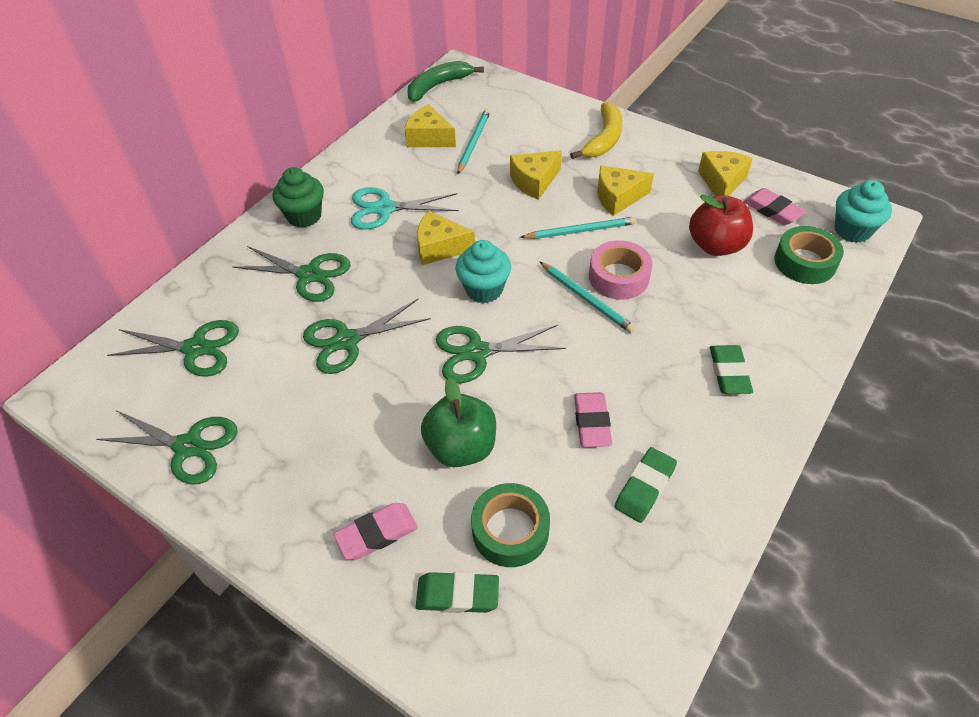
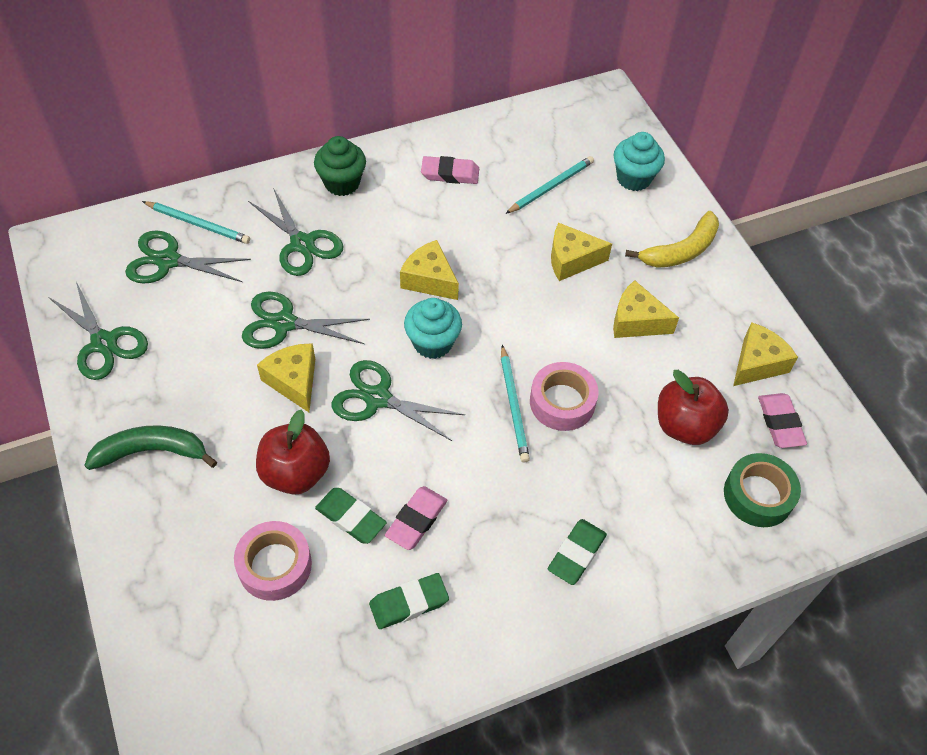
camera: 30 degrees right, 5 degrees up
(196, 348) = (168, 261): green scissors -> green scissors turned 150 degrees clockwise
(377, 534) = (178, 501): pink eraser -> pink eraser (450, 174)
(385, 209) = (414, 213): turquoise scissors -> none
(429, 138) = (514, 160): yellow cheese -> yellow cheese (294, 381)
(438, 86) = (570, 106): green banana -> green banana (152, 452)
(457, 595) = (196, 588): green eraser -> green eraser (351, 518)
(461, 447) = (295, 473): green apple -> red apple
(510, 530) = (275, 565): green tape -> pink tape
(580, 231) = (568, 335): turquoise pencil -> turquoise pencil (198, 224)
(852, 230) = (843, 493): turquoise cupcake -> turquoise cupcake (634, 178)

